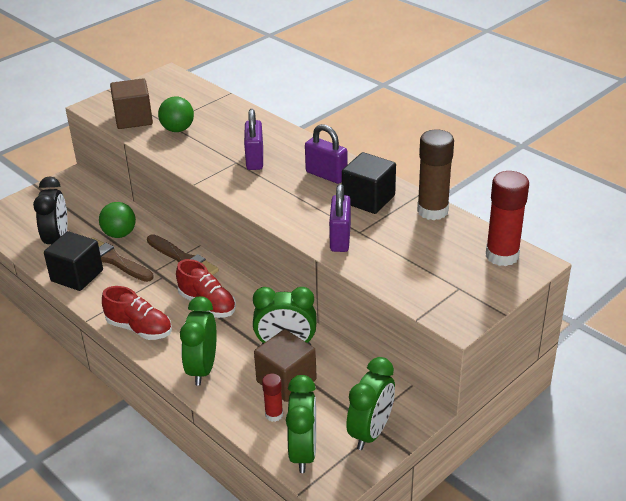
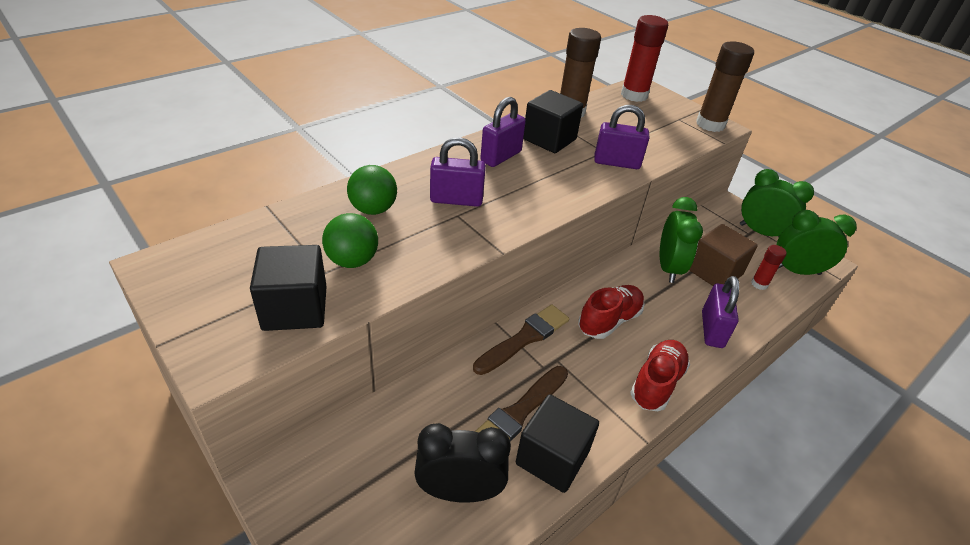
camera: 90 degrees left, 5 degrees up
(119, 234) = (458, 406): green ball -> green ball (373, 209)
(134, 119) = (295, 308): brown cube -> black cube
(202, 369) = (712, 329): green clock -> purple padlock
(457, 312) = (710, 124): none -> brown glue stick

